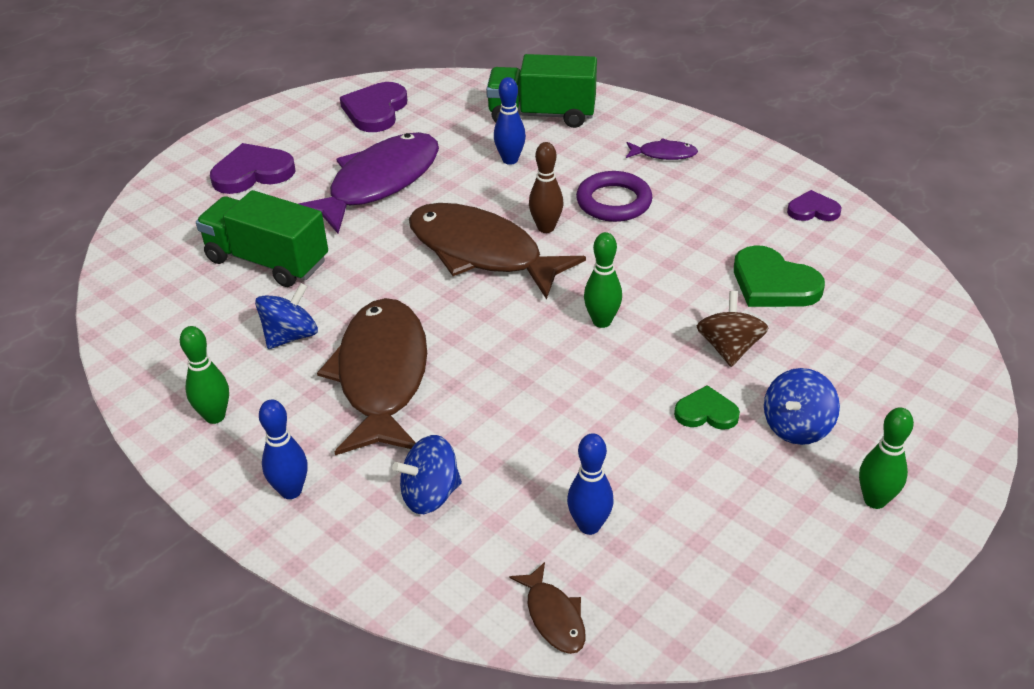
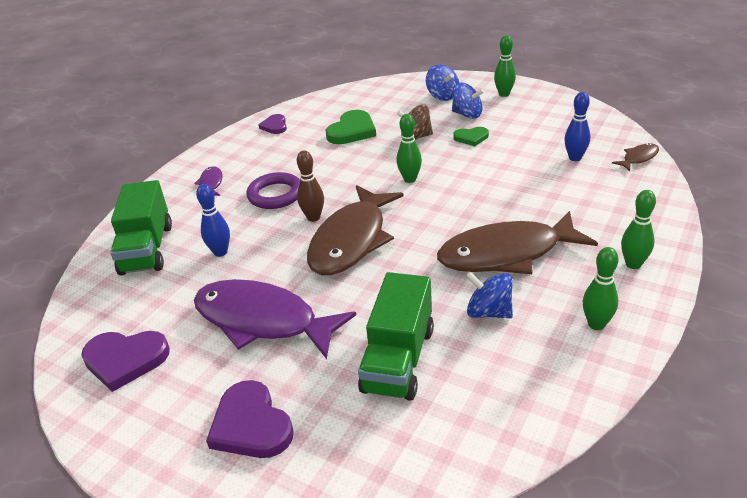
camera: 100 degrees left, 5 degrees down
(291, 491) = (633, 264): blue bowling pin -> green bowling pin
(430, 494) = (593, 210): blue spinning top -> blue spinning top (442, 96)
(706, 412) = (471, 138): green heart -> green heart turned 90 degrees counterclockwise

